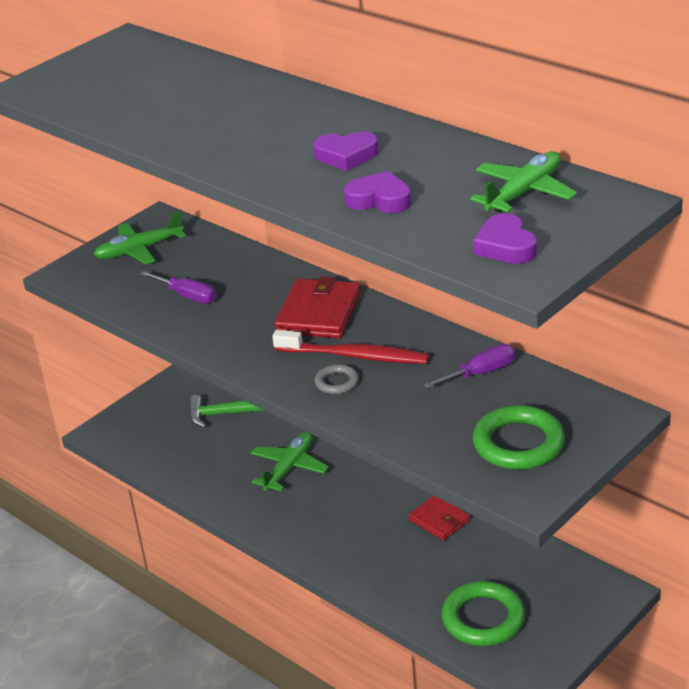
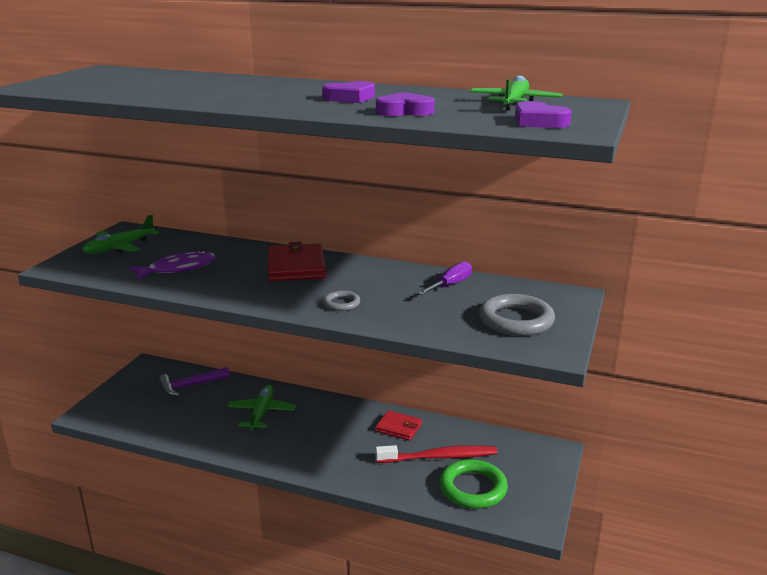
camera: 25 degrees left, 10 degrees down
(187, 296) = (178, 269): purple screwdriver -> purple fish
(223, 414) = (190, 386): green hammer -> purple hammer
(354, 356) = (344, 287): red toothbrush -> red toothbrush (439, 457)
(518, 443) = (516, 320): green ring -> grey ring

